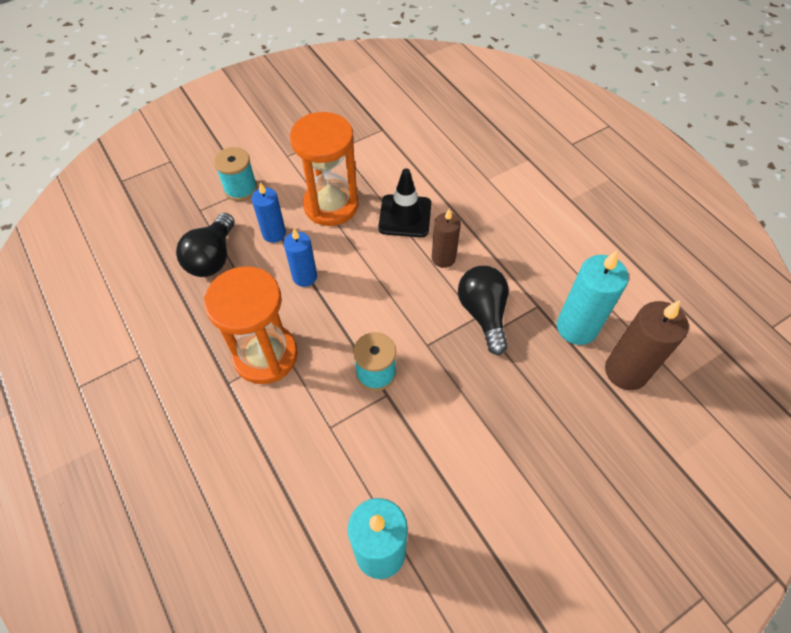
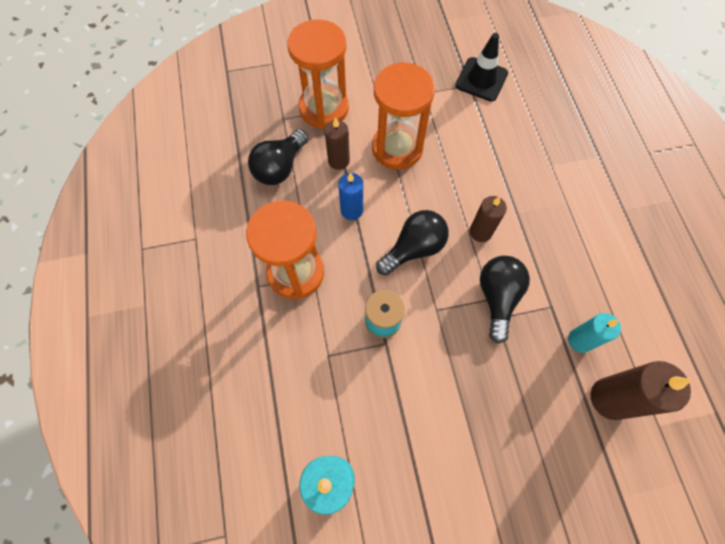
camera: 20 degrees right, 10 degrees up
(240, 189) = (324, 108): turquoise spool -> orange hourglass
(274, 233) = (338, 161): blue candle -> brown candle
(382, 294) = (414, 248): none -> black light bulb
(405, 216) = (460, 179): black traffic cone -> black traffic cone (481, 79)
(576, 327) = (580, 340): turquoise candle -> turquoise candle, size x0.63

